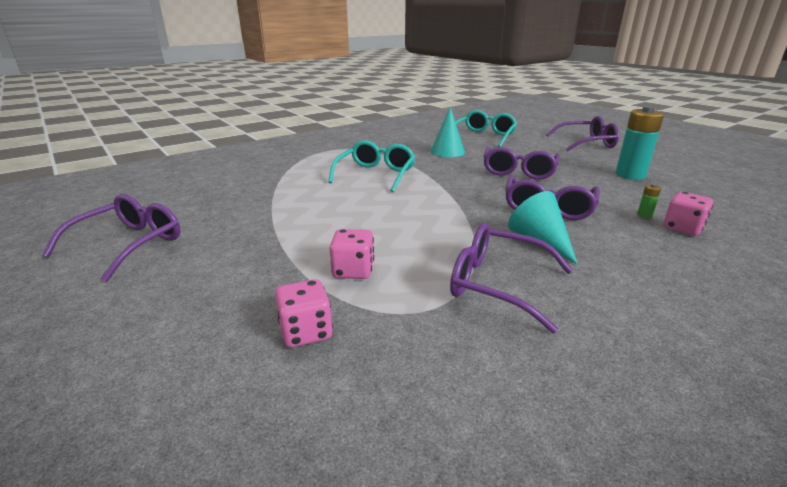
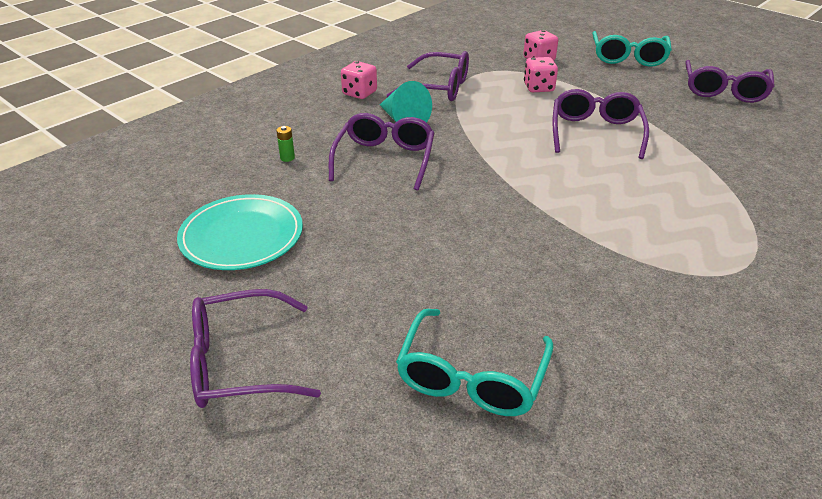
camera: 170 degrees right, 10 degrees up
(375, 175) = (607, 198): turquoise glasses -> turquoise glasses (628, 57)
(447, 152) = (533, 283): turquoise cone -> none
(519, 171) = (407, 229): purple glasses -> purple glasses (595, 133)
(630, 175) = (242, 236): turquoise battery -> turquoise plate
(682, 228) = (264, 145): pink dice -> pink dice (359, 93)

